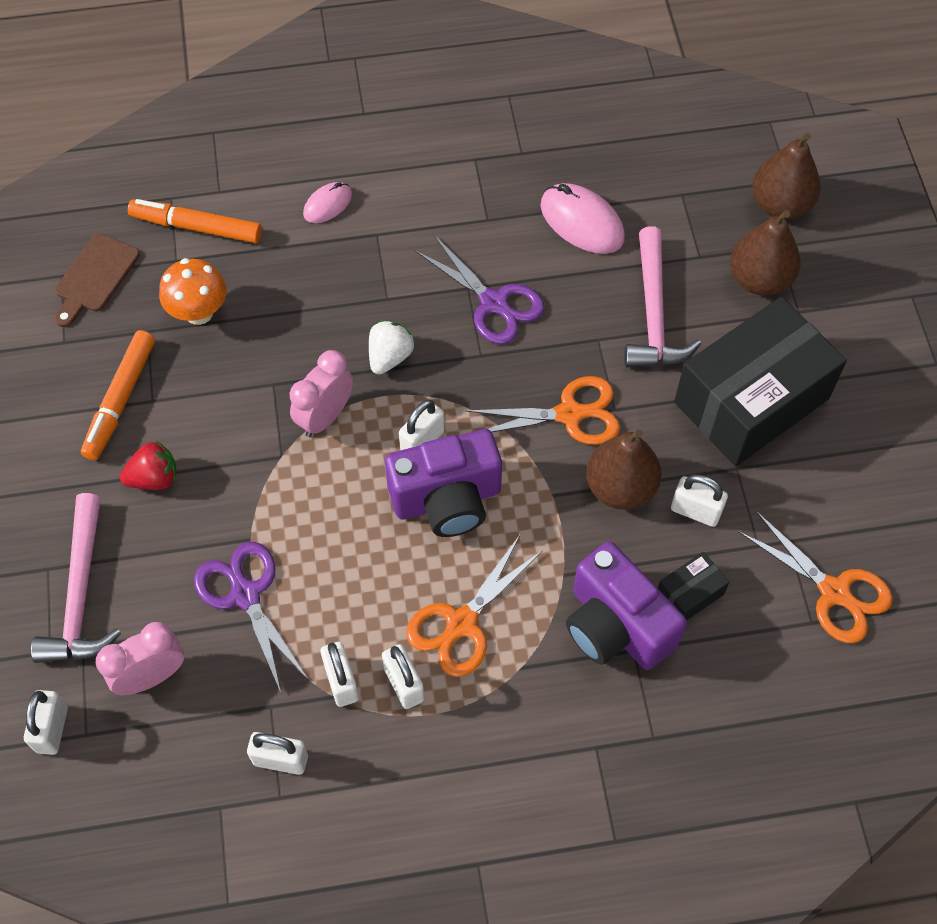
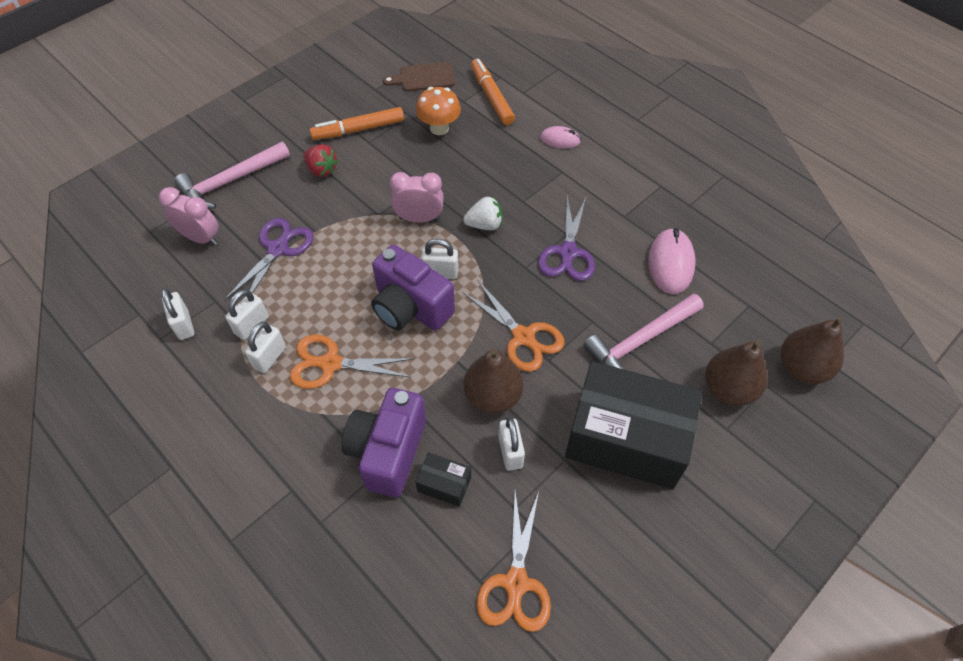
camera: 55 degrees right, 5 degrees down
(52, 729) = (144, 216): white padlock -> none

